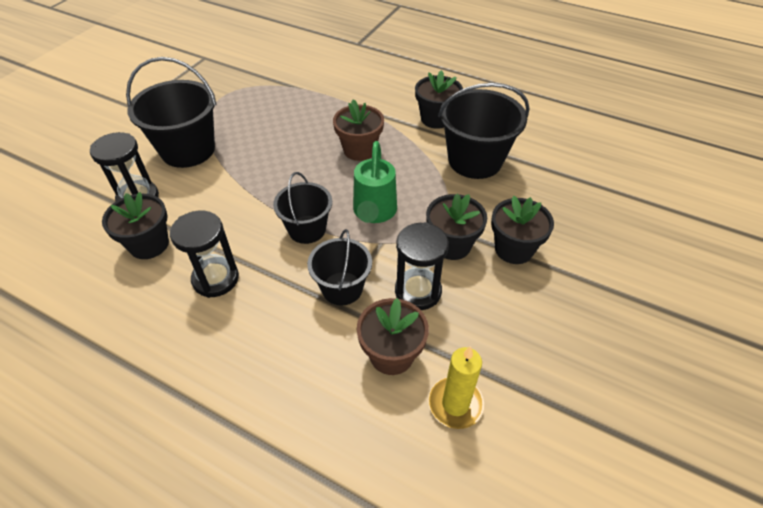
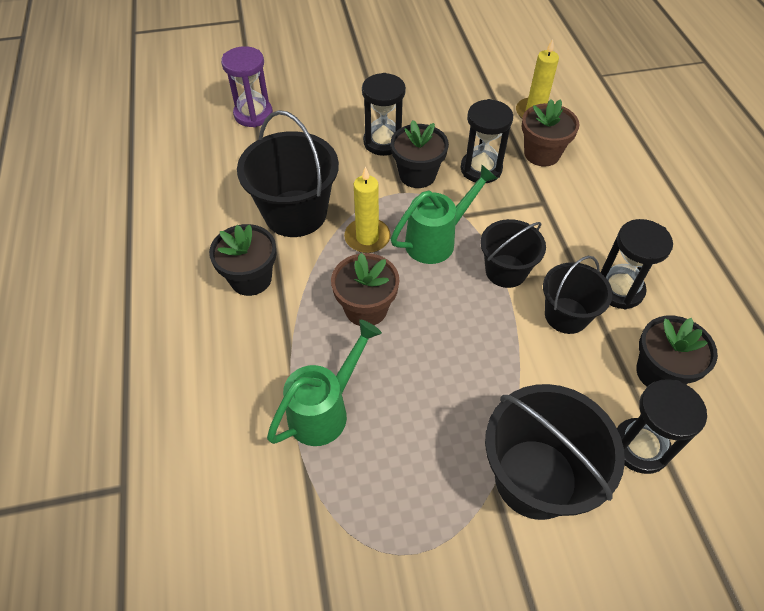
camera: 130 degrees left, 5 degrees up
(318, 106) = (325, 409): none -> green watering can
(342, 288) = (529, 209): black bucket -> black bucket (566, 315)
(415, 181) = (367, 237): none -> yellow candle
(513, 249) = (383, 142): black flower pot -> black hourglass
(619, 191) = (253, 114): none -> purple hourglass

